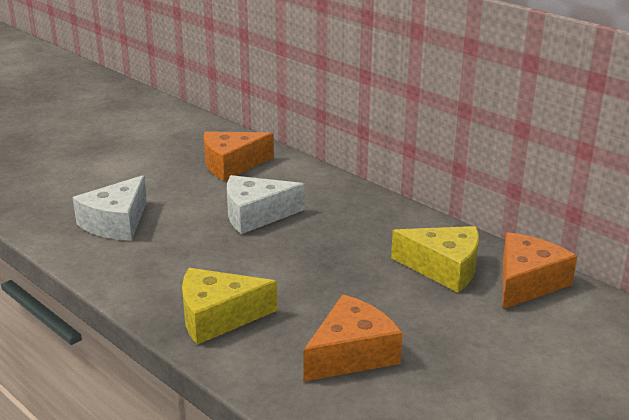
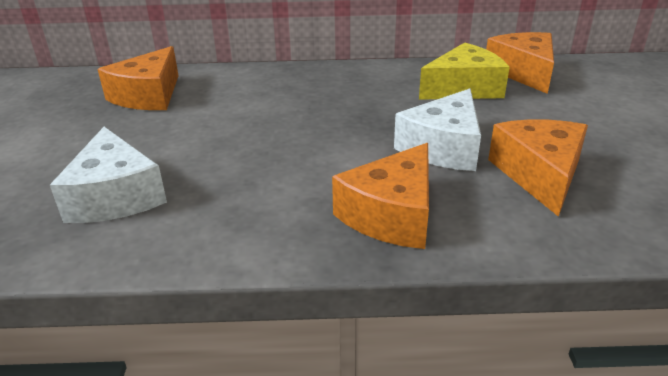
camera: 45 degrees left, 5 degrees up
(218, 317) = (392, 214): yellow cheese -> orange cheese
(256, 215) = (252, 121): white cheese -> white cheese (443, 147)

